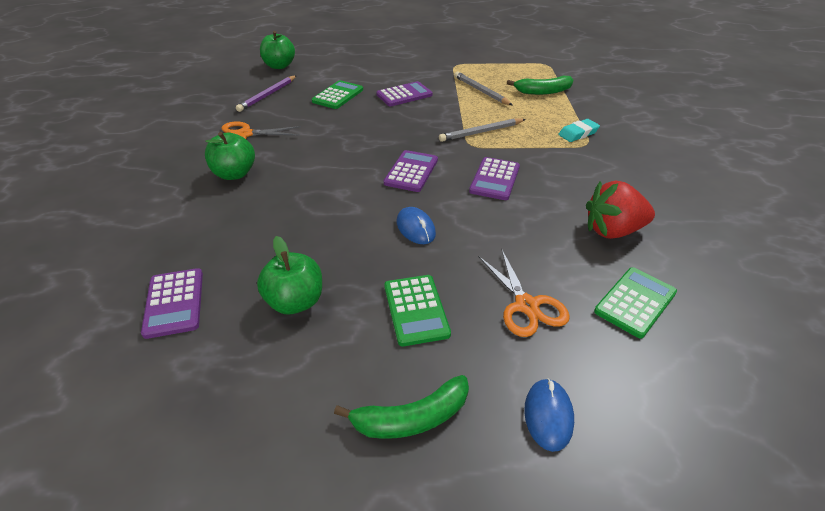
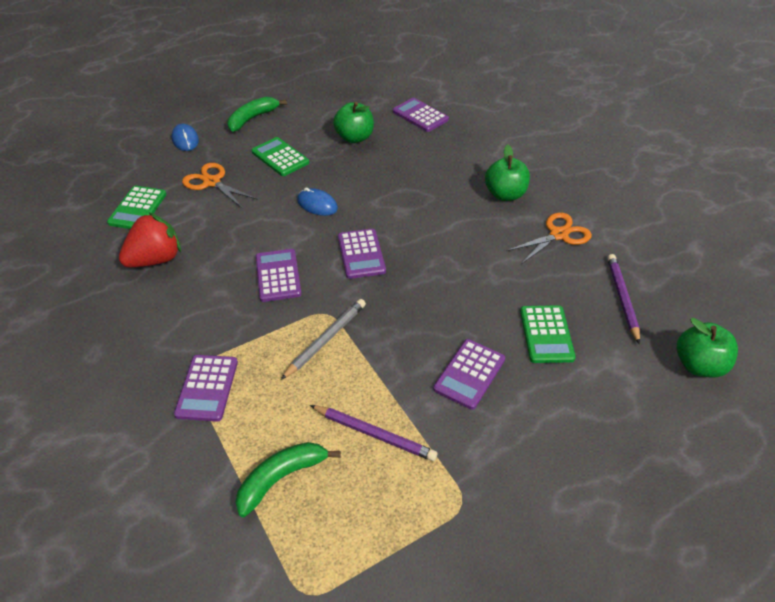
camera: 150 degrees right, 5 degrees up
(481, 91) = (374, 434): grey pencil -> purple pencil
(578, 133) = (207, 388): turquoise eraser -> purple calculator

